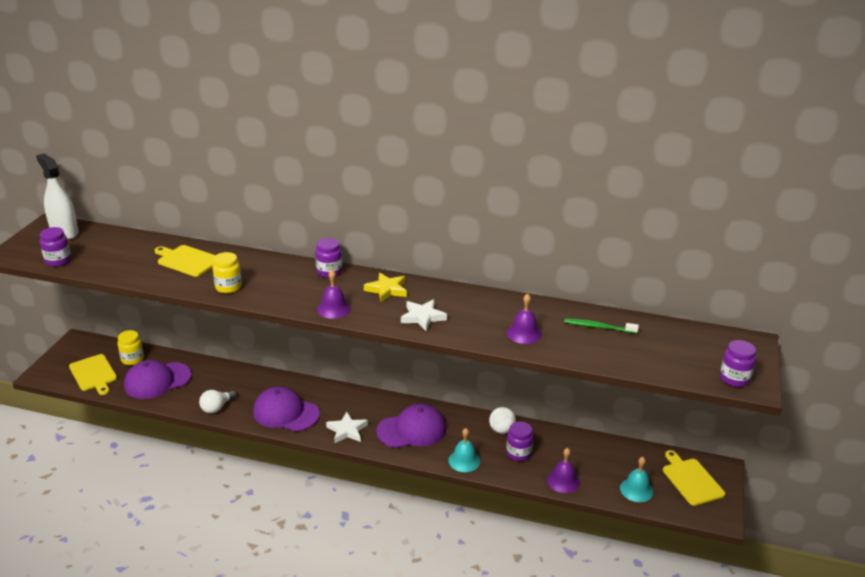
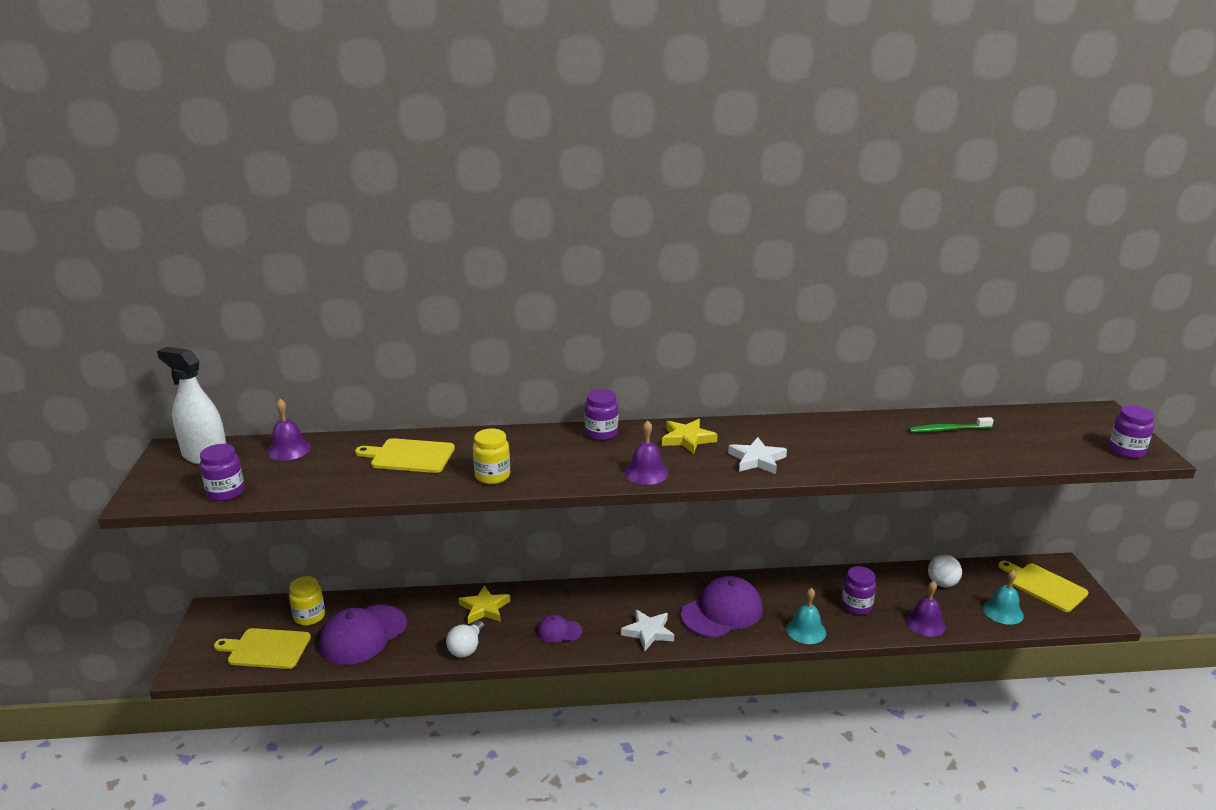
camera: 20 degrees left, 5 degrees down
(93, 374) = (266, 649): yellow cutting board -> yellow cutting board turned 150 degrees clockwise
(247, 383) = (484, 608): none -> yellow star
(286, 413) = (559, 631): purple cap -> purple cap, size x0.51
(501, 430) = (819, 585): white ball -> white ball (942, 583)
(524, 333) = (881, 452): purple bell -> purple bell (289, 449)

